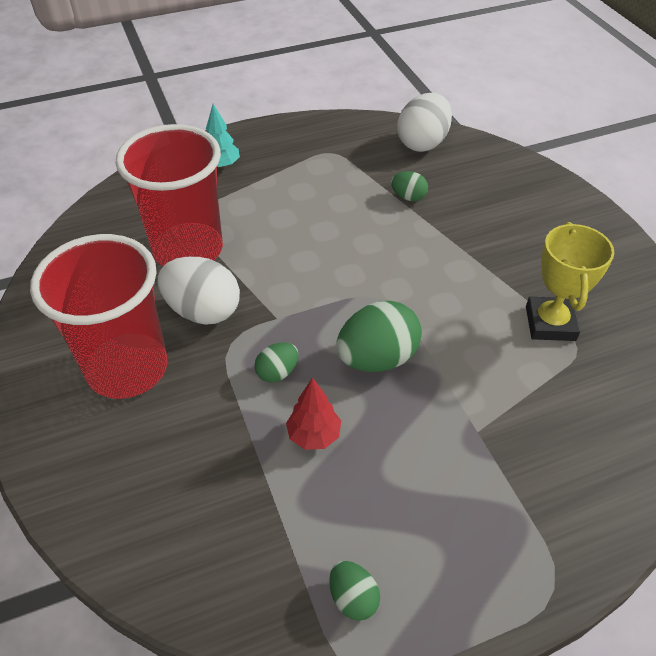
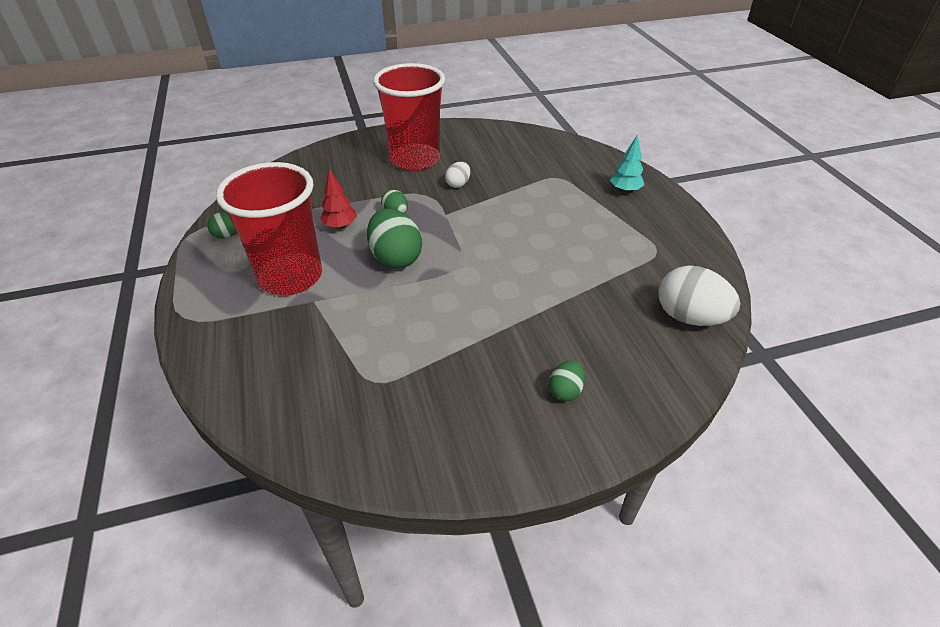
camera: 95 degrees right, 5 degrees down
(188, 250) = (520, 177): red cup -> red cup (291, 277)
(203, 311) = (458, 184): white egg -> white egg, size x0.52
(408, 197) = (591, 295): green egg -> green egg (565, 391)
(550, 323) = (408, 368): yellow trophy -> none

